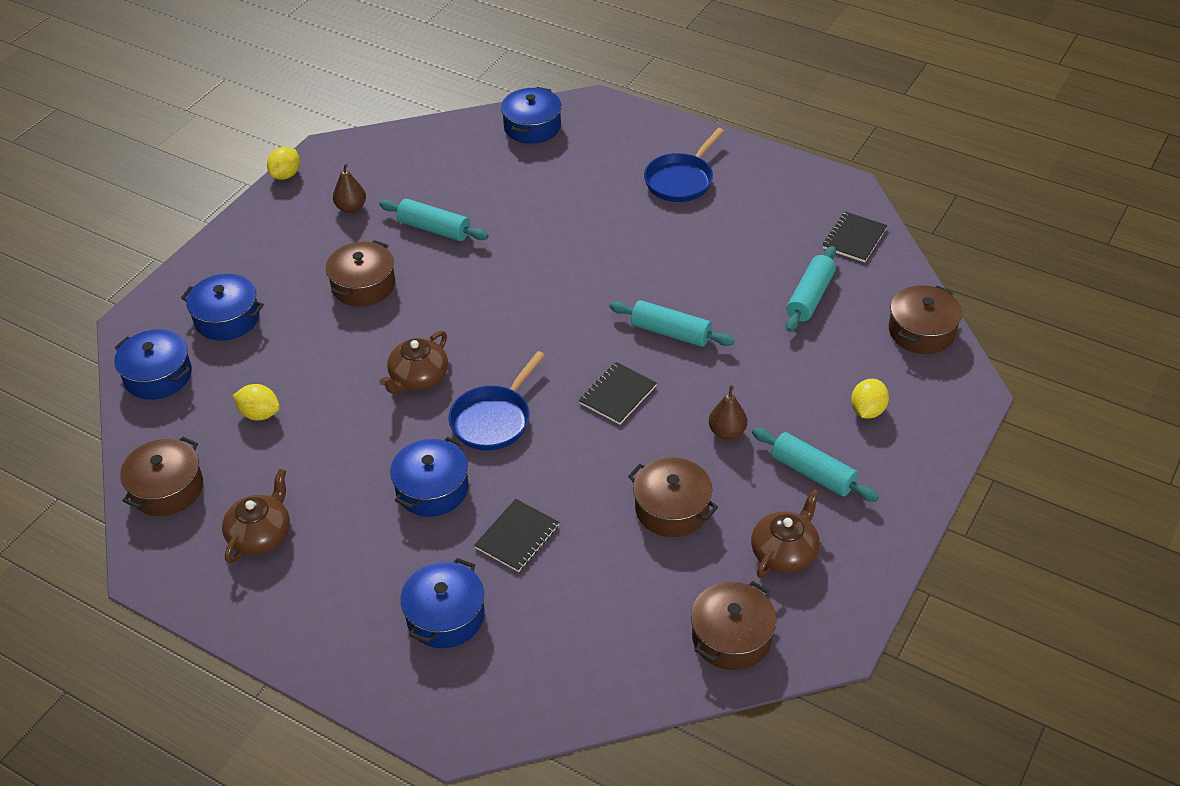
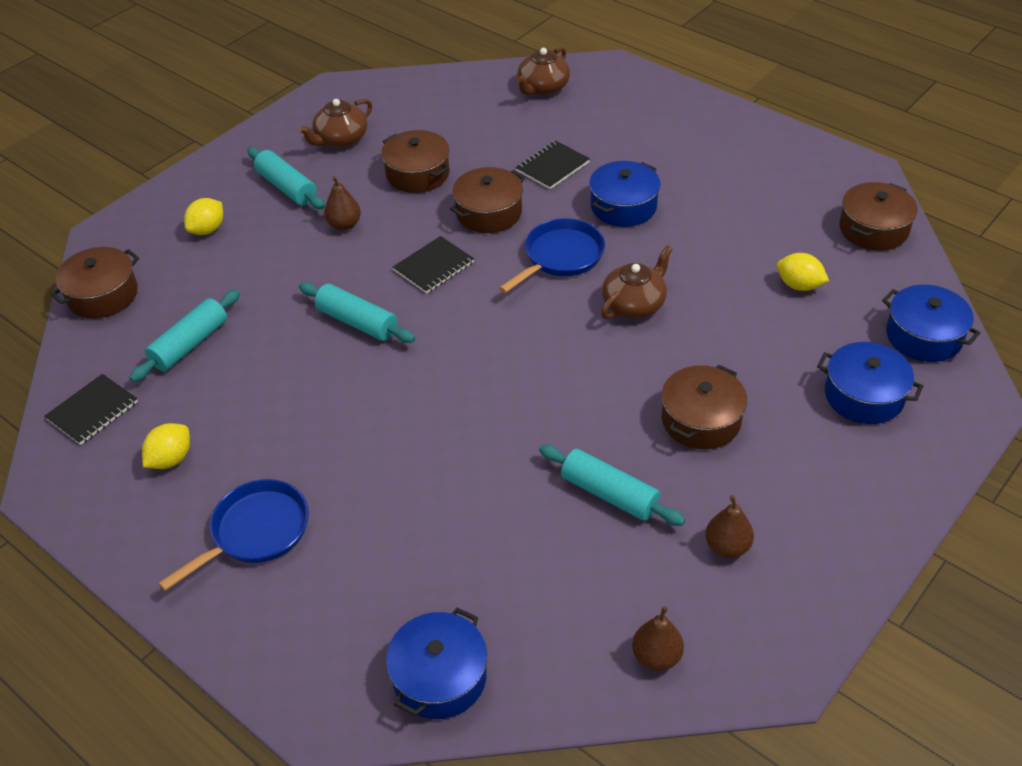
camera: 170 degrees left, 0 degrees up
(261, 535) = (775, 187): brown teapot -> brown teapot (543, 87)
(286, 175) = (836, 627): yellow lemon -> yellow lemon (171, 459)
(401, 149) = (656, 657): none -> brown pear
(445, 616) = (616, 124): blue pot -> none
(731, 637) = (405, 97): brown pot -> brown pot (488, 212)

